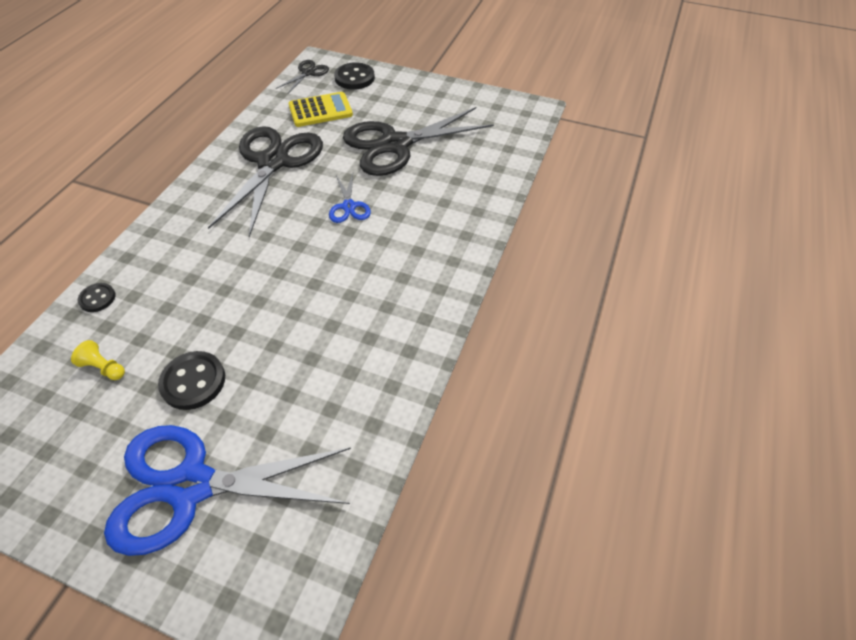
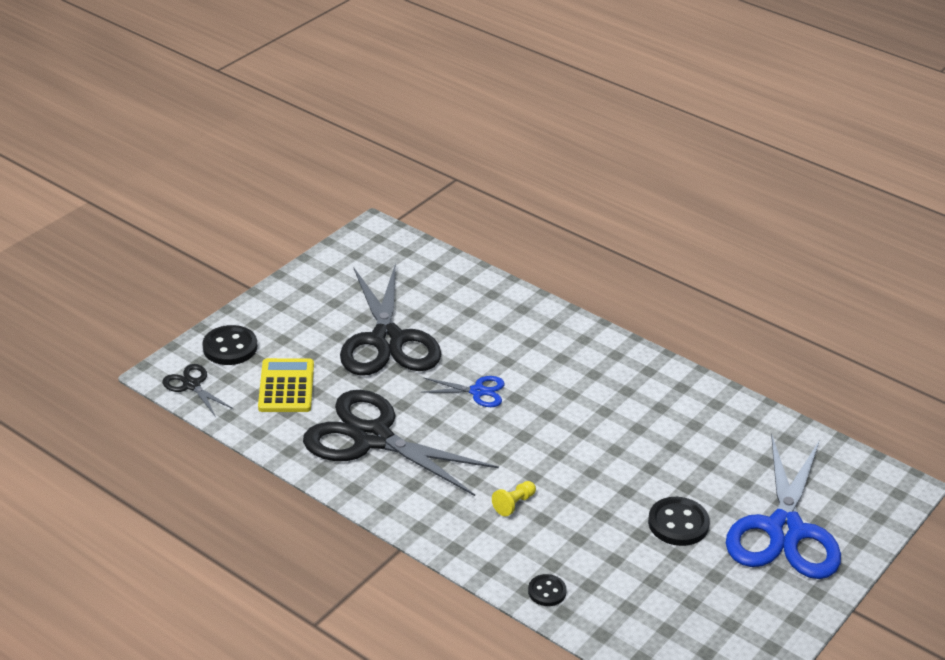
camera: 75 degrees left, 15 degrees down
(104, 367) = (644, 585): yellow pawn -> yellow pawn (514, 504)

